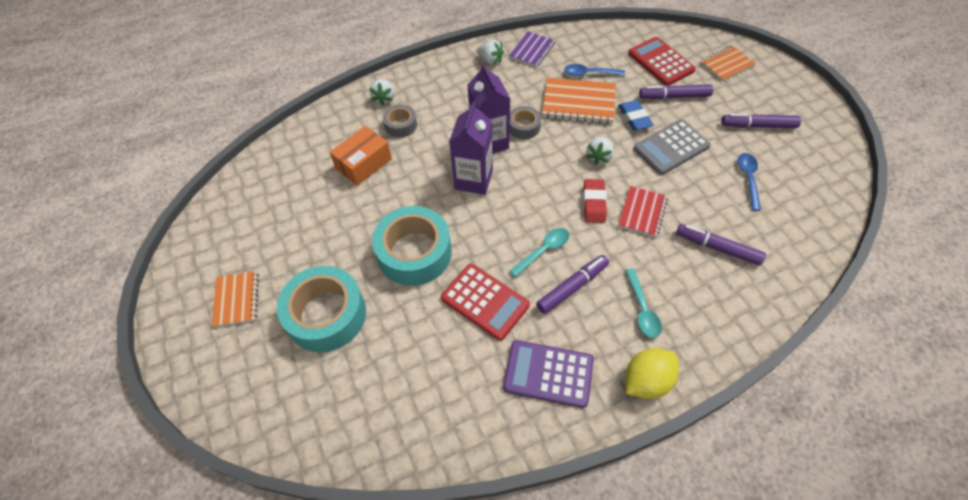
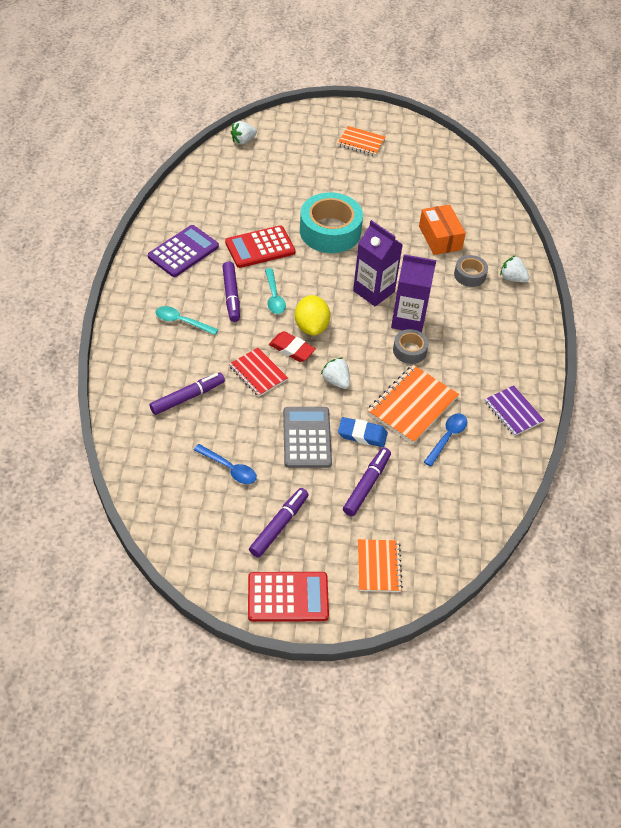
camera: 115 degrees right, 5 degrees down
(326, 315) = (315, 175): turquoise tape -> none
(490, 60) = (518, 372): white strawberry -> white strawberry (243, 140)
(646, 381) = (135, 293): yellow lemon -> yellow lemon (311, 327)
(660, 62) = (424, 509): red calculator -> red calculator (288, 597)

